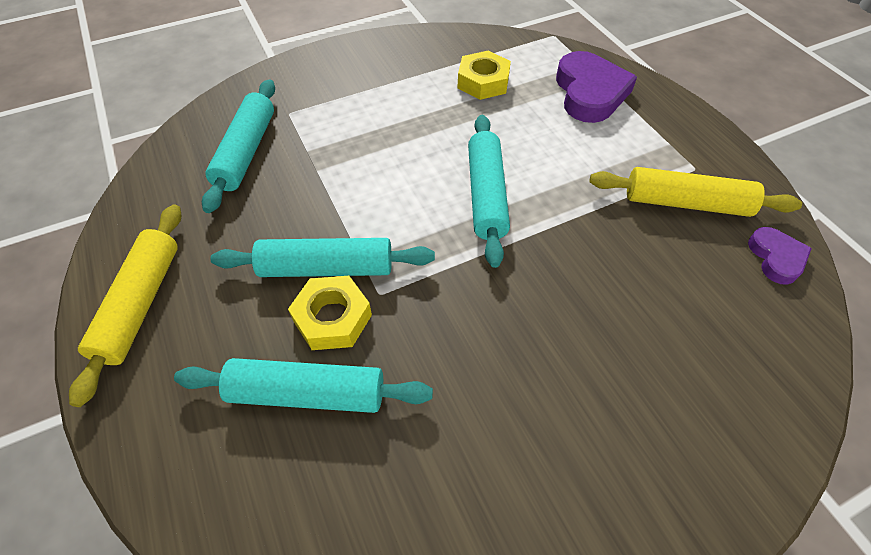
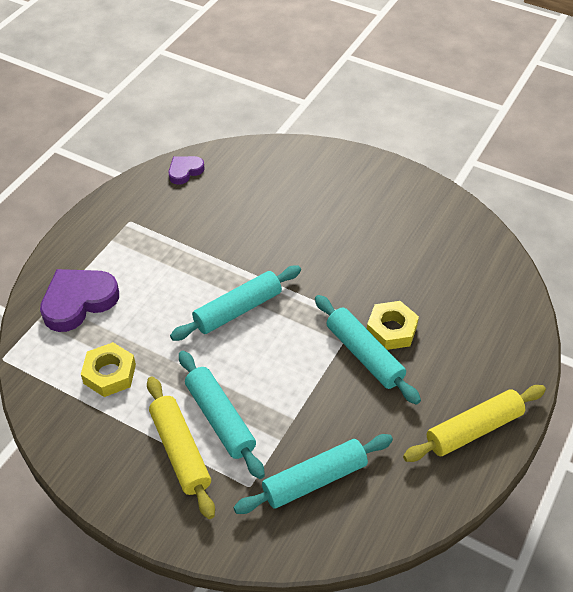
camera: 125 degrees left, 5 degrees down
(307, 393) = (438, 312): turquoise rolling pin -> turquoise rolling pin (220, 419)
(686, 203) = (167, 216): yellow rolling pin -> yellow rolling pin (180, 451)

